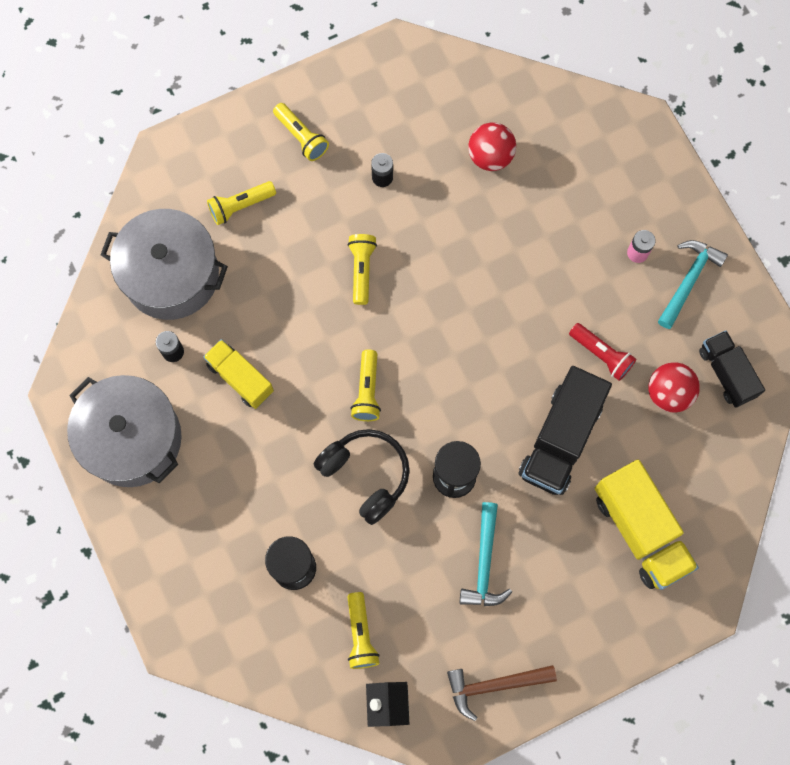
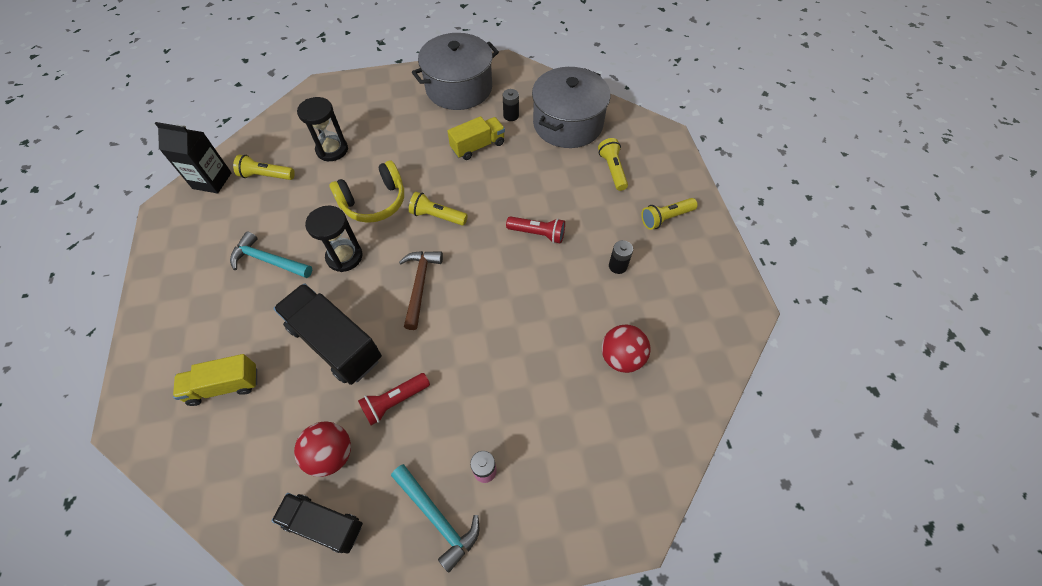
camera: 105 degrees right, 15 degrees down
(361, 270) = (538, 234): yellow flashlight -> red flashlight
(366, 475) = (374, 202): black headphones -> yellow headphones
(494, 685) = (179, 245): brown hammer -> brown hammer (420, 285)
(640, 530) = (224, 386): yellow truck -> yellow truck, size x0.63
(726, 373) = (324, 524): black truck -> black truck turned 150 degrees counterclockwise

